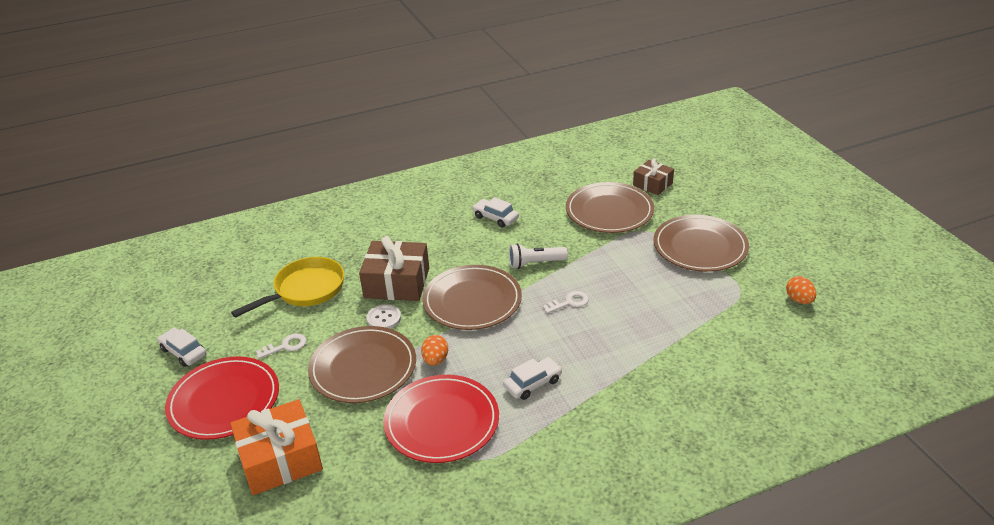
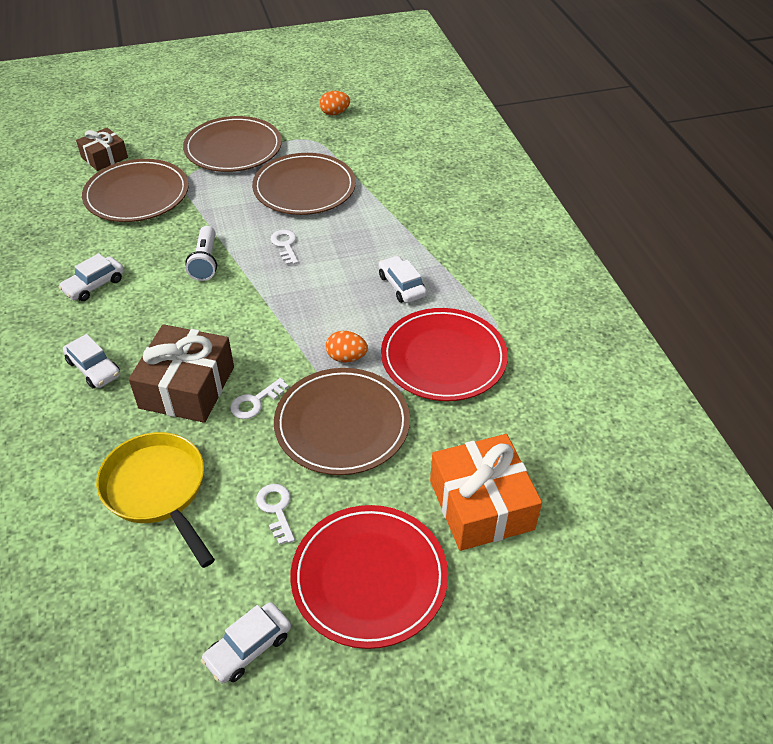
camera: 85 degrees left, 10 degrees up
(384, 318) = (255, 402): white button -> white key
(411, 238) = (94, 368): none -> white car
(472, 301) = (252, 319): brown plate -> brown plate (304, 188)

